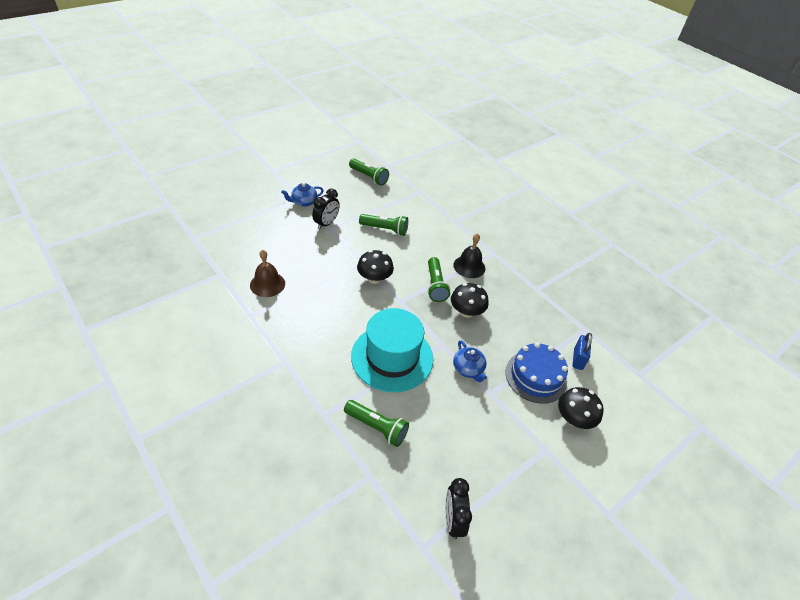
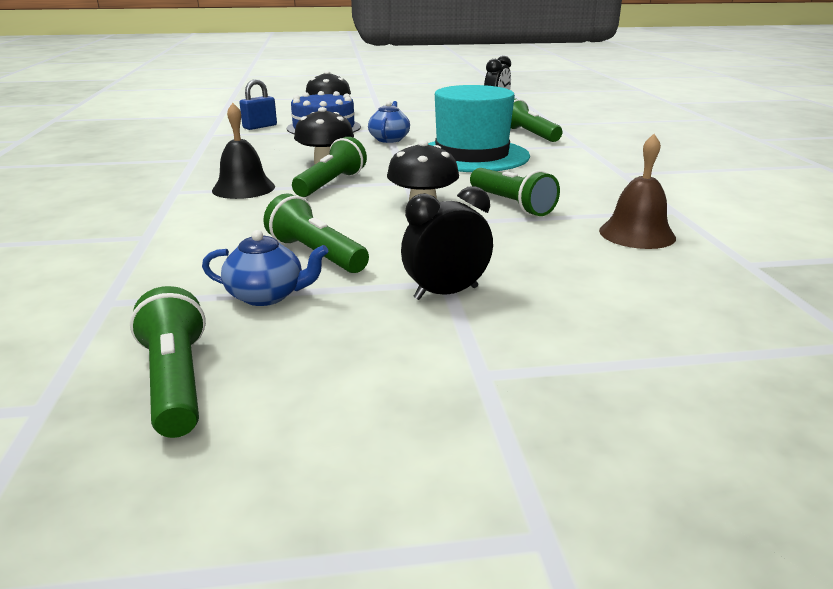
camera: 145 degrees left, 20 degrees down
(304, 202) = (475, 358): blue teapot -> blue teapot (267, 295)
(334, 293) = (511, 204): none -> green flashlight

